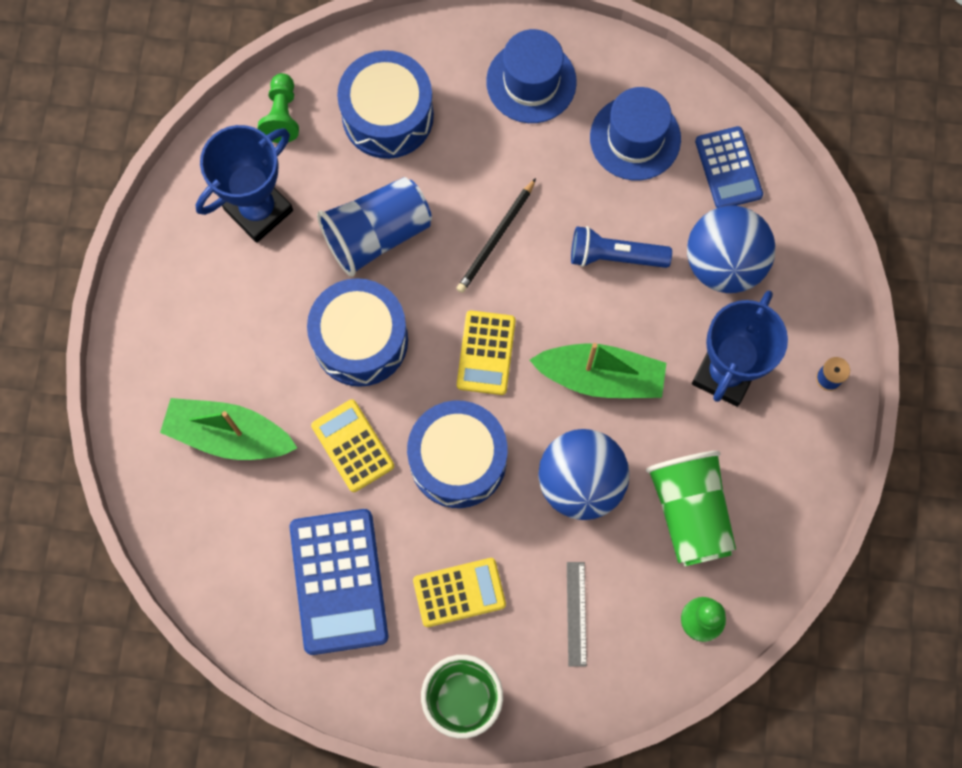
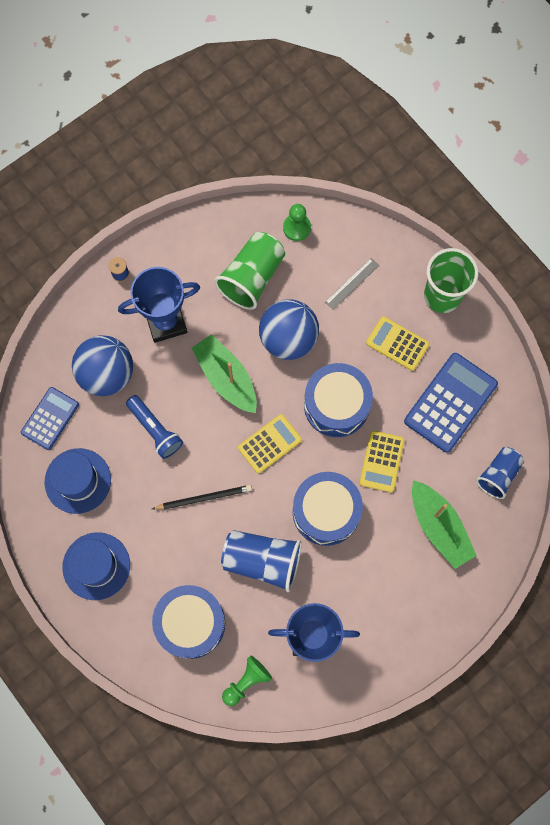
camera: 135 degrees left, 0 degrees up
(215, 550) = (498, 475): none -> blue cup

